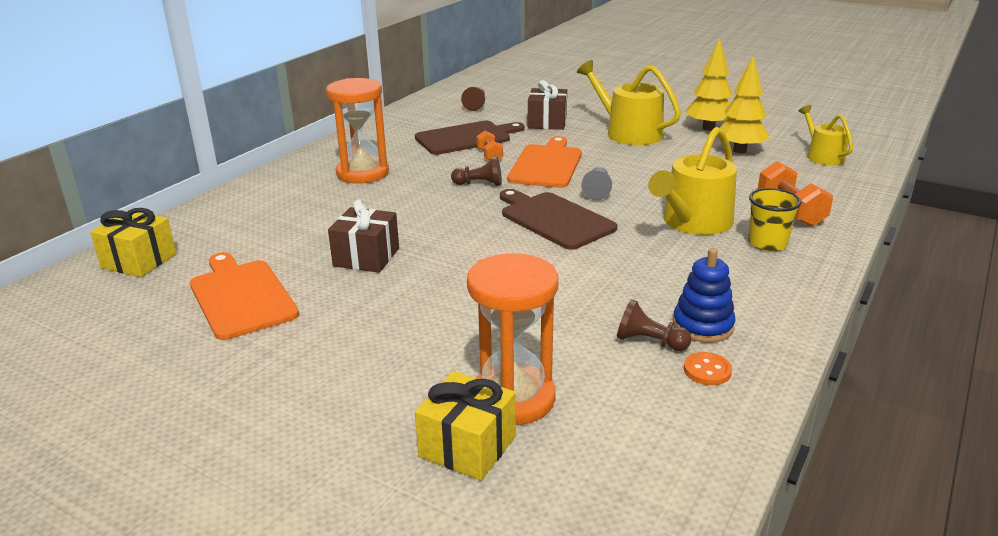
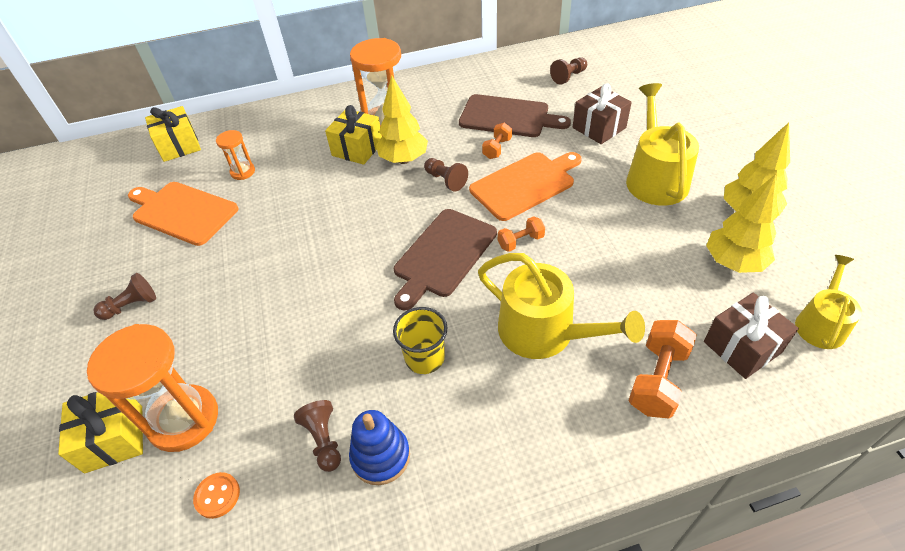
camera: 45 degrees right, 20 degrees up
(241, 296) = (182, 212): orange cutting board -> orange cutting board turned 75 degrees counterclockwise
(262, 248) = (243, 172): none -> orange hourglass
(309, 372) = (131, 305): none -> brown pawn
(362, 195) = (357, 149): none -> yellow gift
(366, 257) = (281, 218): brown gift -> brown gift (742, 347)
(420, 186) = (404, 159): none -> yellow tree
(554, 219) = (443, 255): brown cutting board -> brown cutting board turned 150 degrees counterclockwise
(597, 191) = (520, 241): grey pawn -> orange dumbbell
(693, 222) = (544, 332): yellow watering can -> yellow watering can turned 135 degrees counterclockwise
(707, 370) = (317, 504): orange button -> orange button (217, 496)
(767, 243) = (571, 405): yellow cup -> yellow cup (424, 358)

